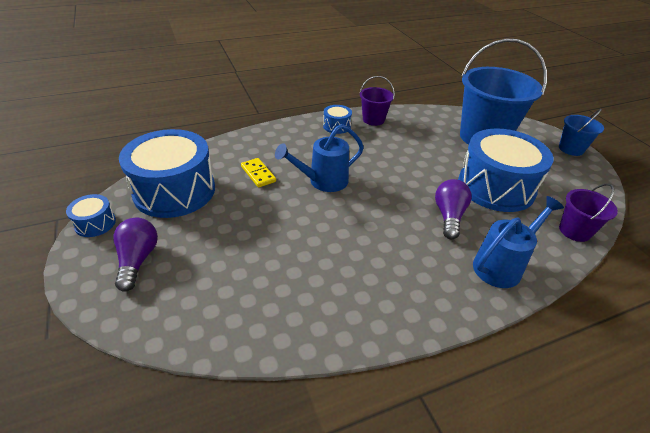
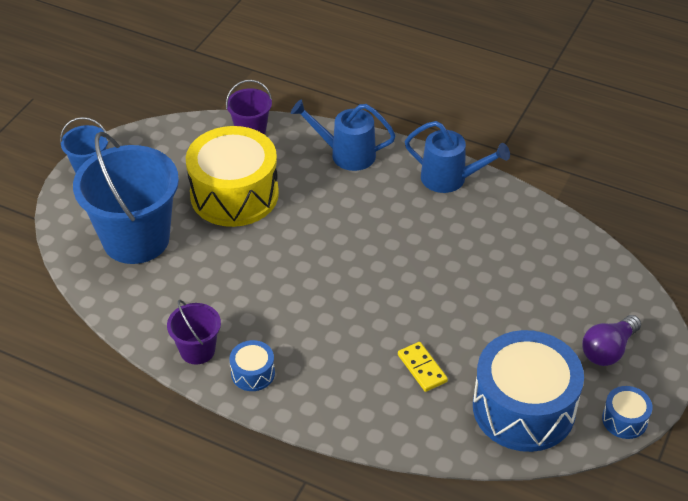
camera: 130 degrees left, 5 degrees up
(258, 174) = (422, 368): yellow domino -> yellow domino turned 45 degrees counterclockwise
(322, 181) = (372, 312): blue watering can -> blue watering can (450, 179)
(449, 216) = (319, 204): purple light bulb -> none
(496, 187) = (234, 194): blue drum -> yellow drum

